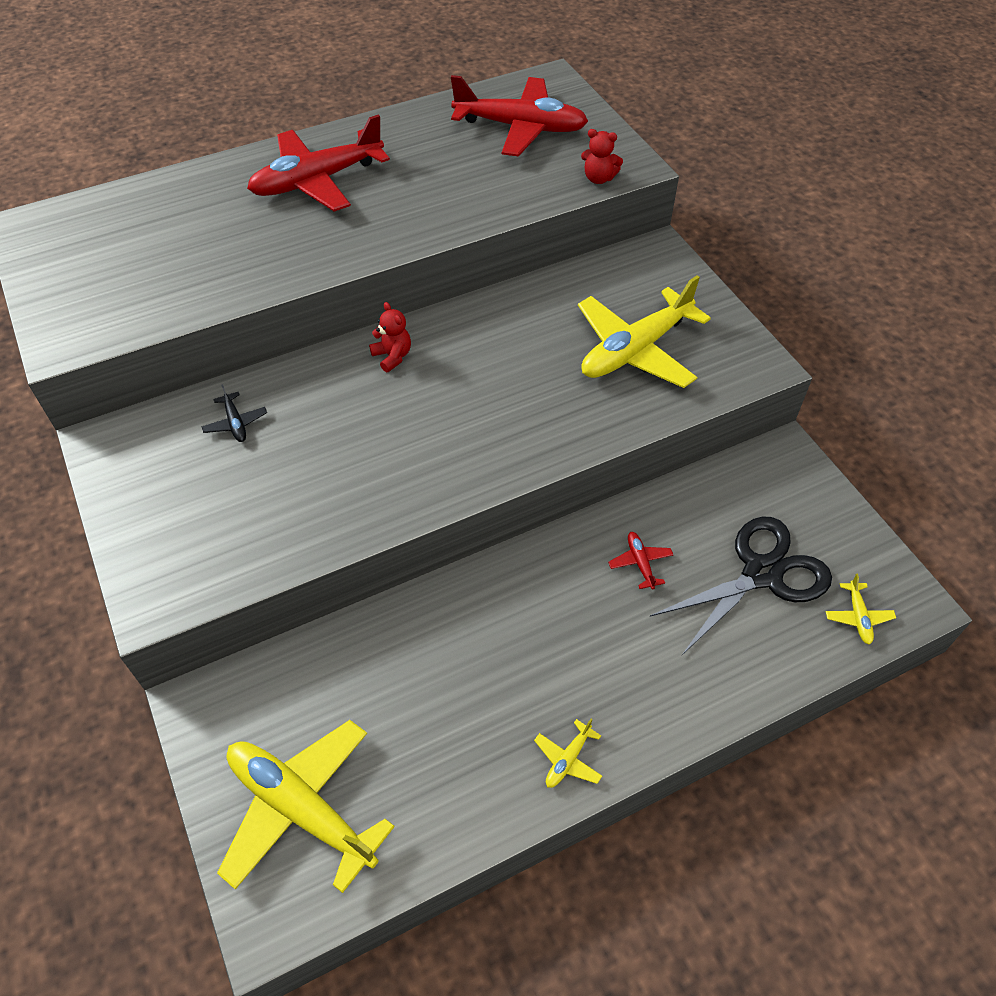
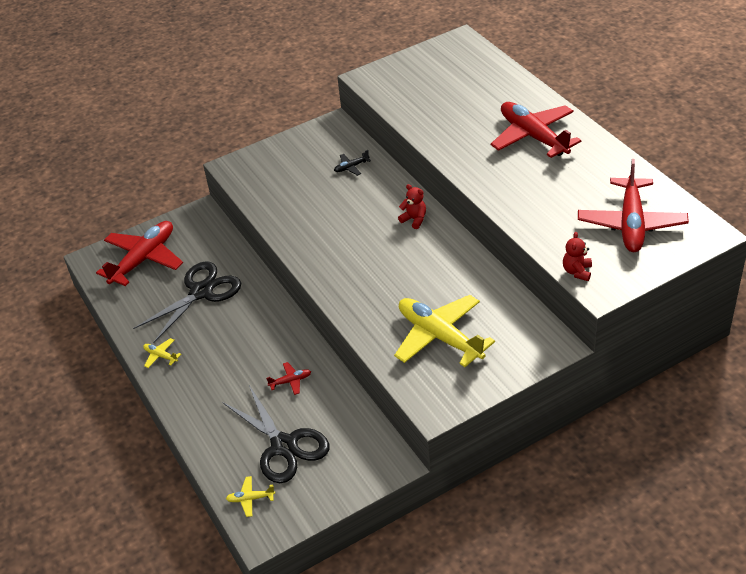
camera: 90 degrees right, 10 degrees down
(301, 808) = (144, 259): yellow plane -> red plane
(392, 356) = (414, 219): red teddy bear -> red teddy bear turned 105 degrees counterclockwise
(420, 696) = (201, 292): none -> black scissors

